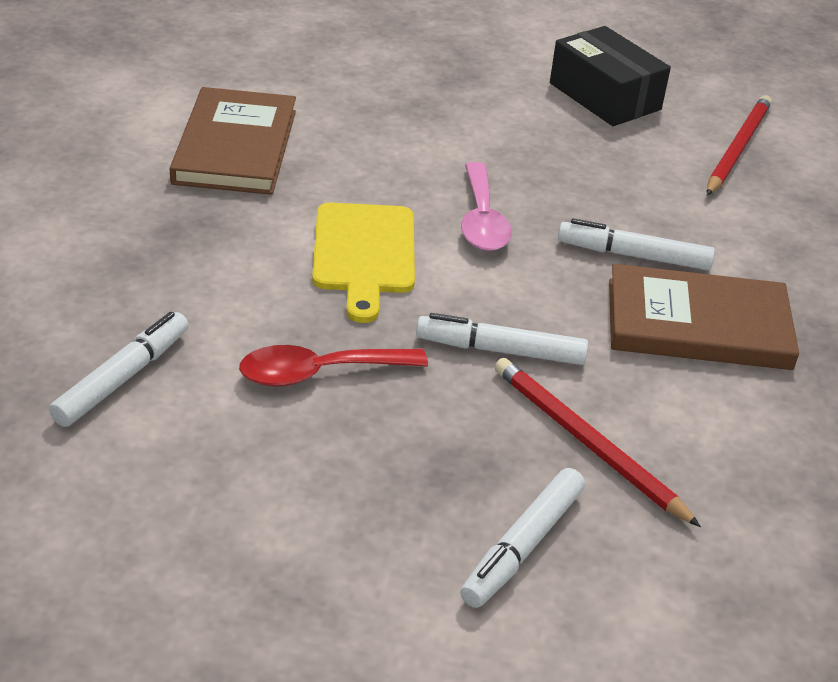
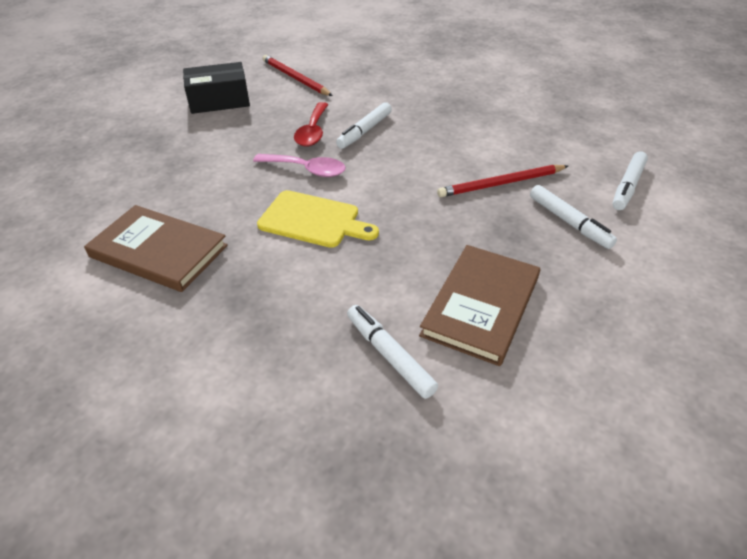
camera: 65 degrees left, 5 degrees up
(318, 373) = (417, 263): red spoon -> red spoon (313, 132)
(501, 351) = (423, 192): white marker -> white marker (628, 186)
(698, 324) = (426, 128): brown book -> brown book (481, 306)

